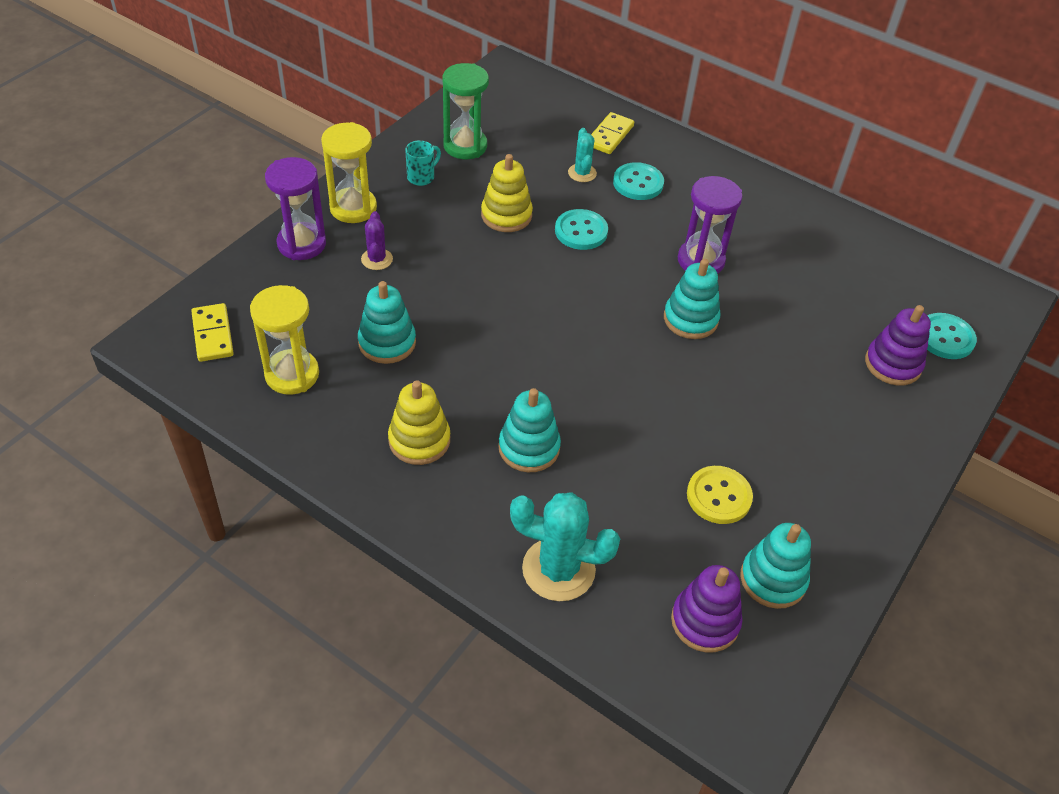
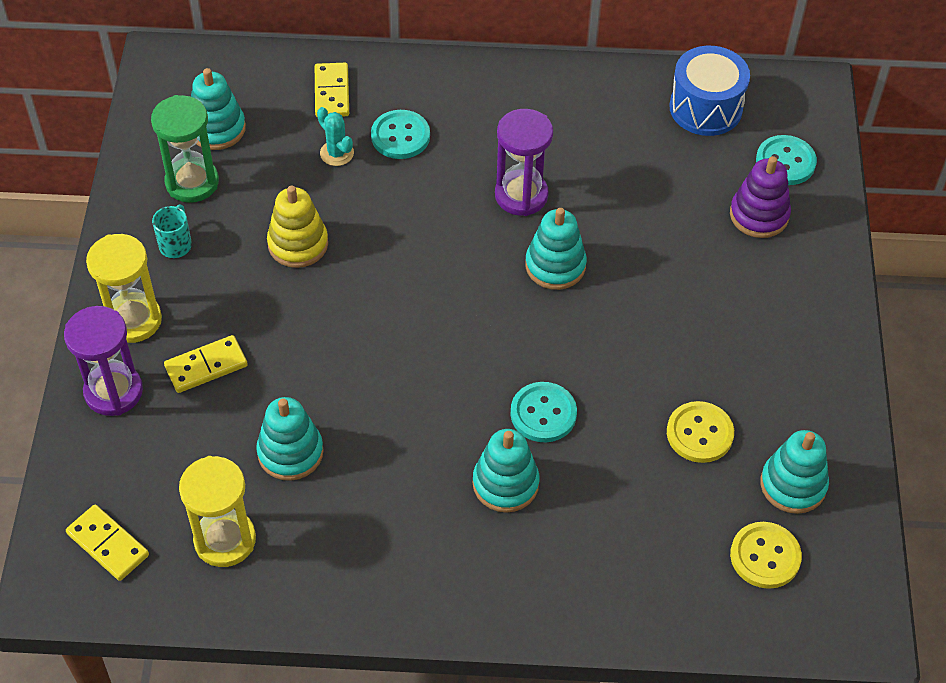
camera: 30 degrees left, 5 degrees up
(377, 259) = (206, 366): purple cactus -> yellow domino
(419, 440) = (401, 535): yellow stacking toy -> none
(510, 122) = (217, 129): none -> turquoise stacking toy
(558, 569) = (615, 584): turquoise cactus -> none
(581, 231) = (385, 223): turquoise button -> turquoise button (543, 413)
(705, 621) = (765, 556): purple stacking toy -> yellow button
(901, 270) = (705, 108): none -> blue drum

